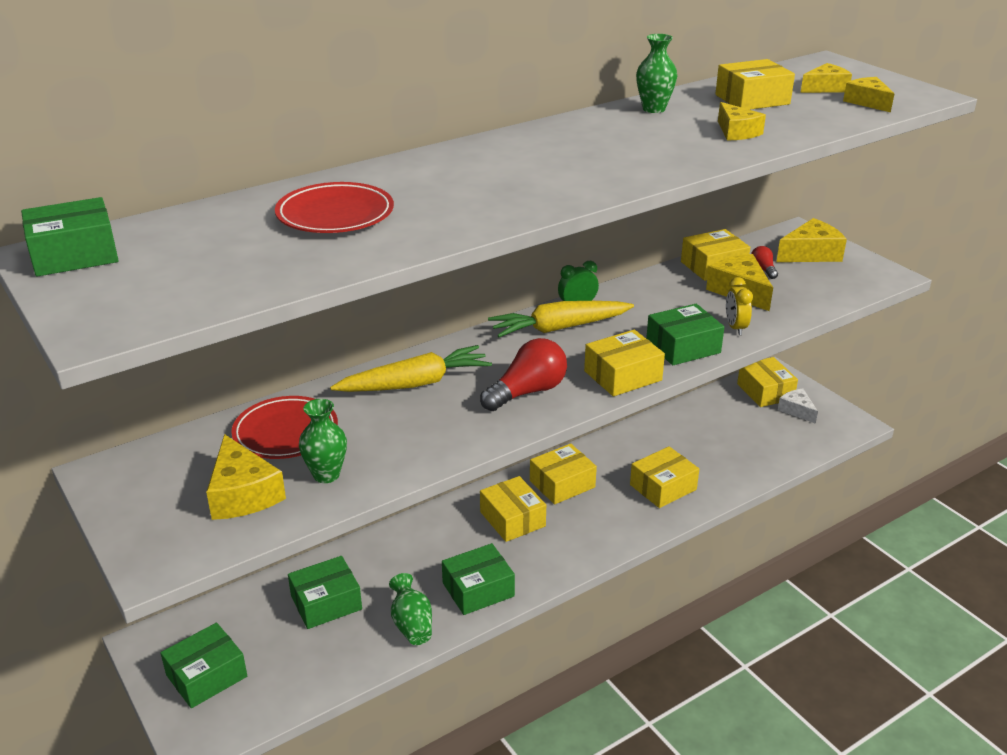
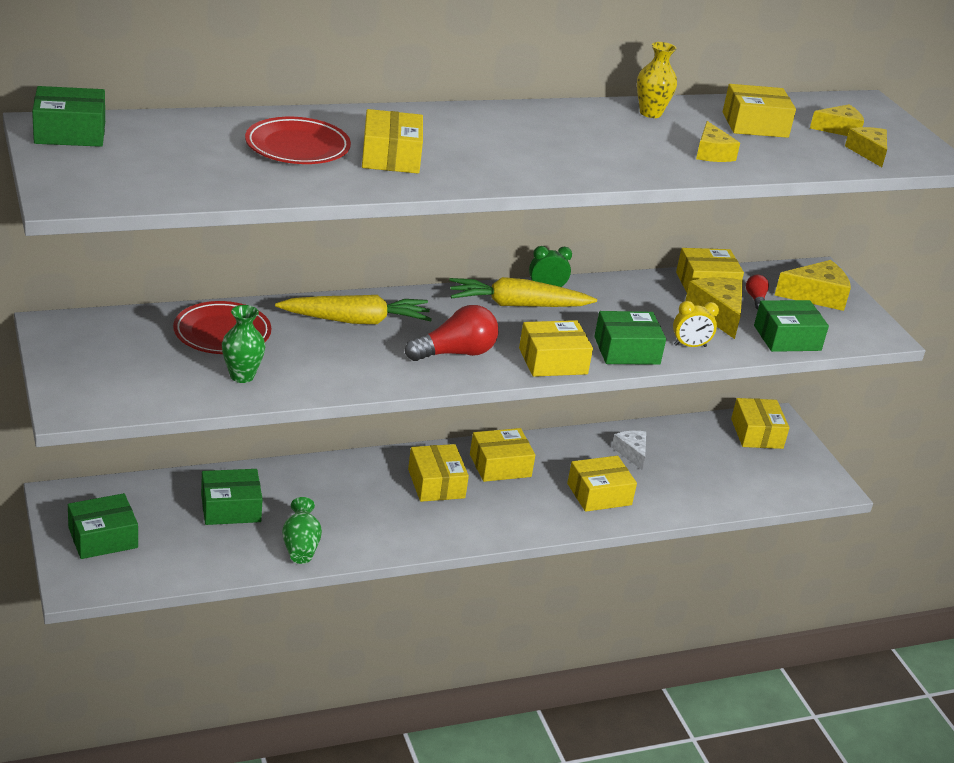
camera: 10 degrees right, 0 degrees up
(243, 494) = (165, 373): yellow cheese -> none
(438, 203) = (391, 157): none -> yellow box
(478, 589) = (375, 534): green box -> green box (787, 338)
(654, 109) = (650, 113): green vase -> yellow vase
(735, 327) = (690, 346): yellow clock -> yellow clock turned 105 degrees counterclockwise
(797, 410) = (779, 460): white cheese -> white cheese (631, 453)

